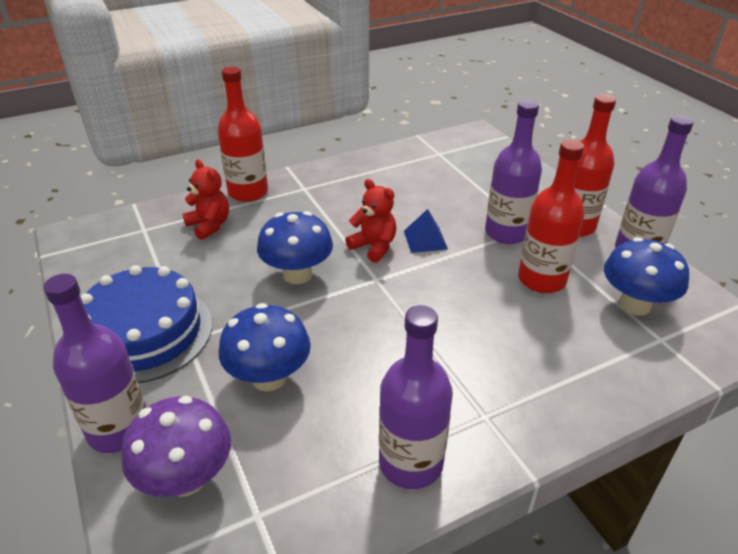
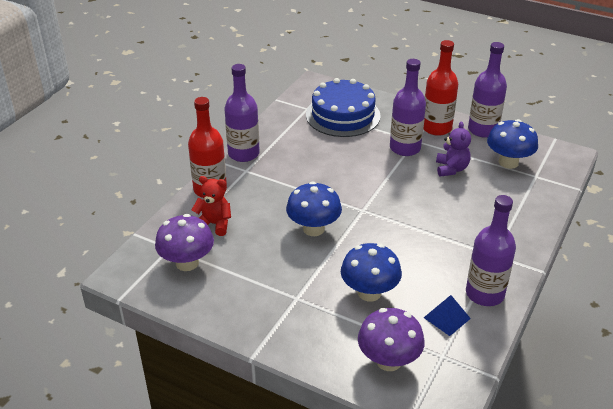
camera: 35 degrees left, 0 degrees up
(119, 429) = (322, 361): purple bottle -> purple bottle (243, 154)
(138, 250) = (187, 263): none -> purple mushroom
(144, 333) = (265, 307): blue cake -> blue cake (343, 115)
(374, 247) = (339, 191): red teddy bear -> none
(425, 239) = (364, 172): blue pyramid -> blue pyramid (447, 318)
(541, 279) = (451, 169): red bottle -> purple teddy bear

